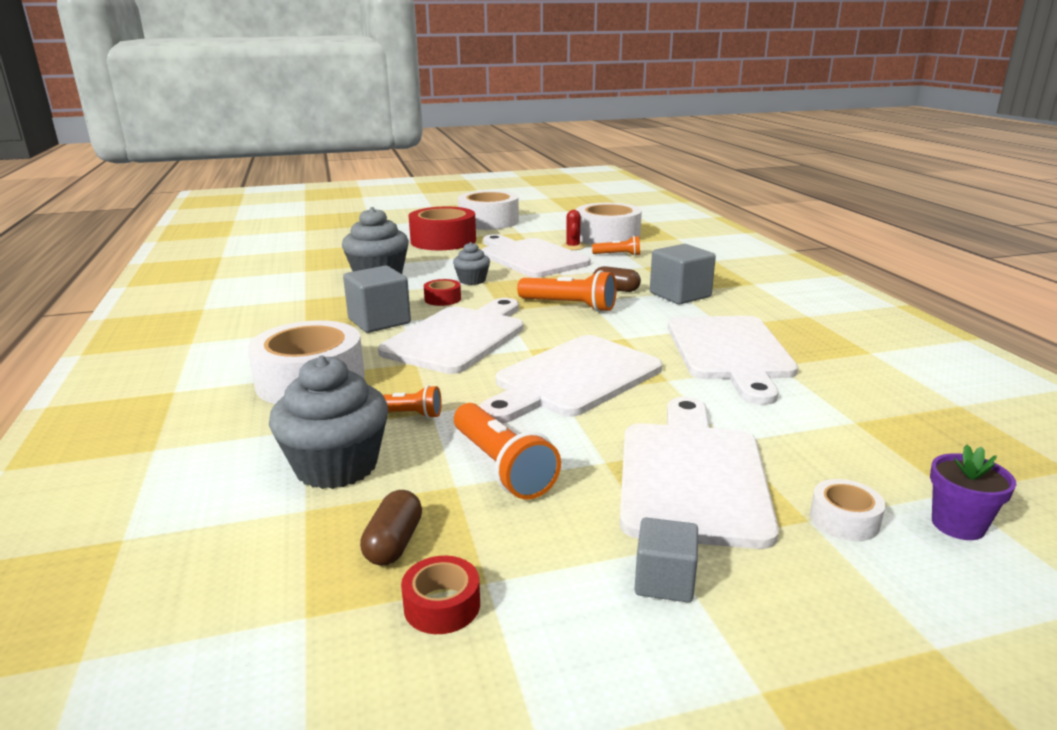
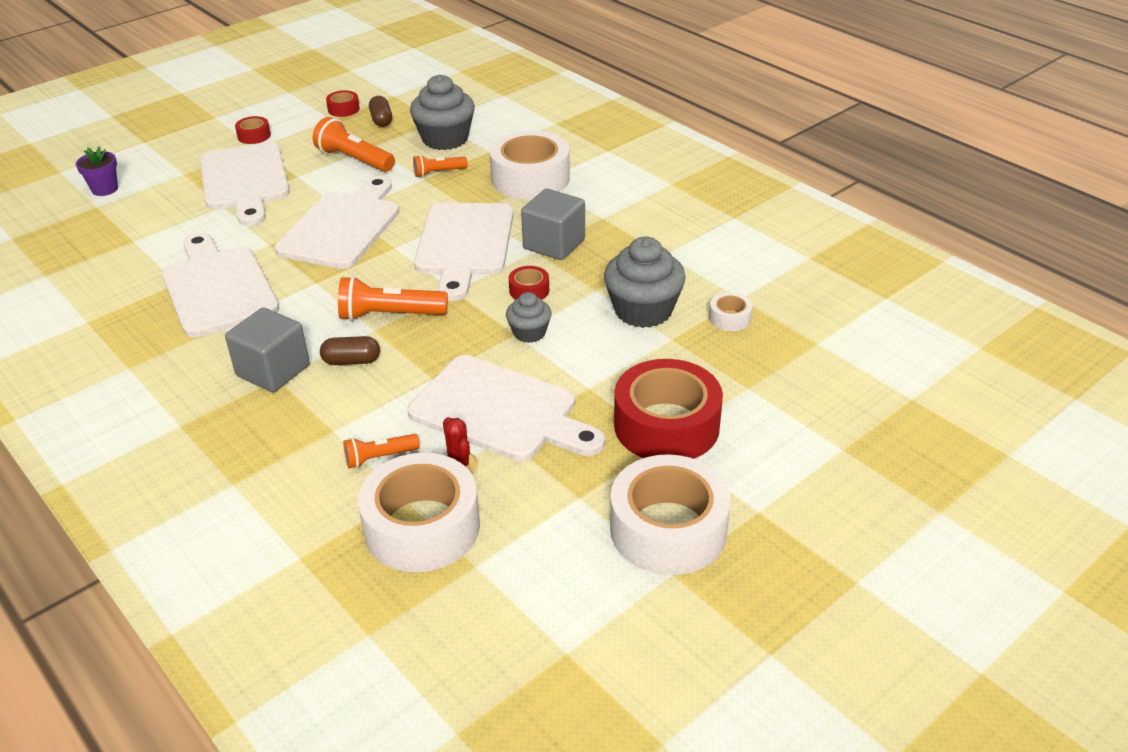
camera: 155 degrees right, 15 degrees up
(664, 581) = (254, 136): grey cube -> red tape
(844, 520) = (164, 178): white tape -> white tape (730, 318)

